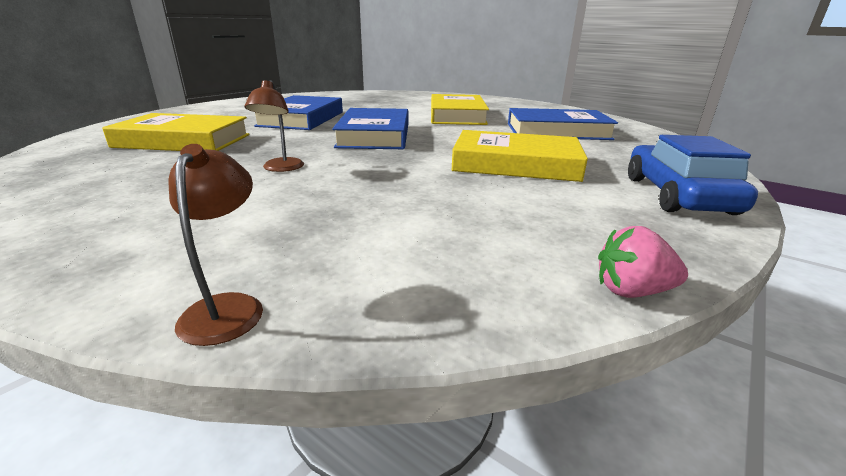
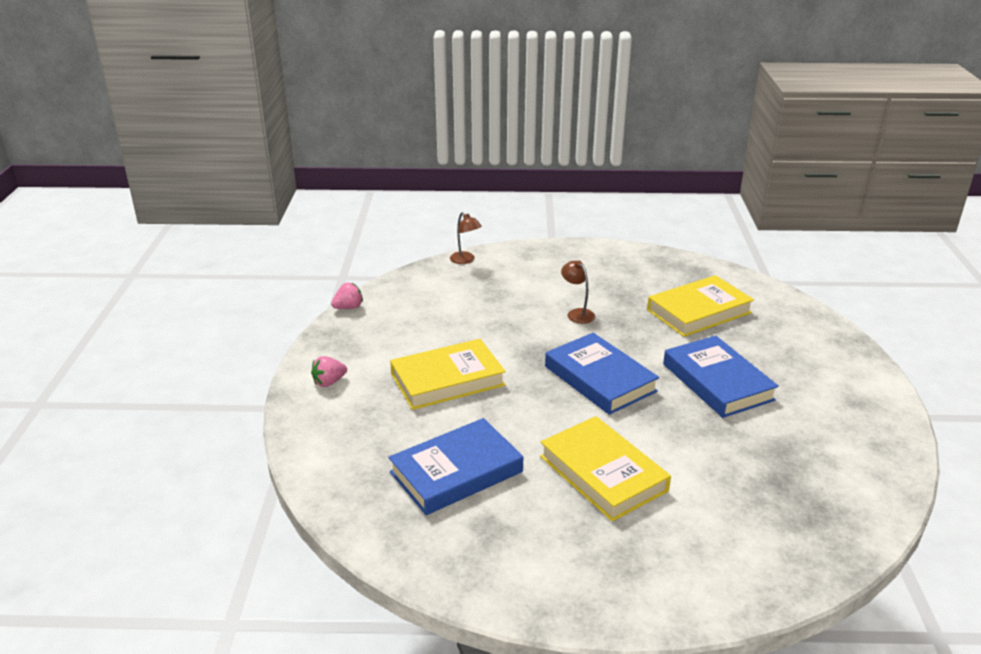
camera: 145 degrees right, 5 degrees up
(677, 195) = (329, 382): blue car -> pink strawberry

